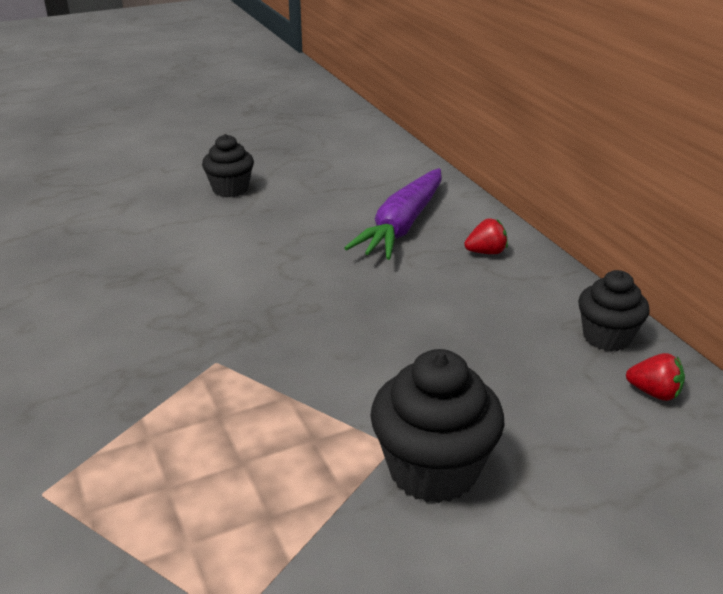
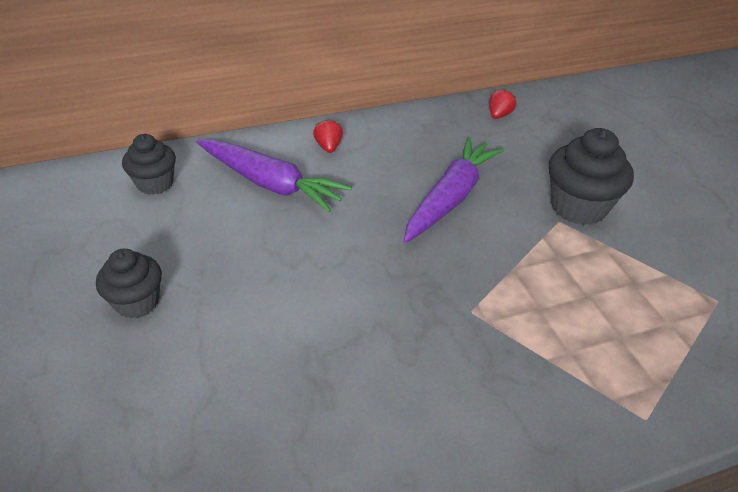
camera: 85 degrees left, 10 degrees up
(416, 345) = (450, 197): none -> purple carrot
(606, 337) = (444, 118): black cupcake -> black cupcake (155, 183)

